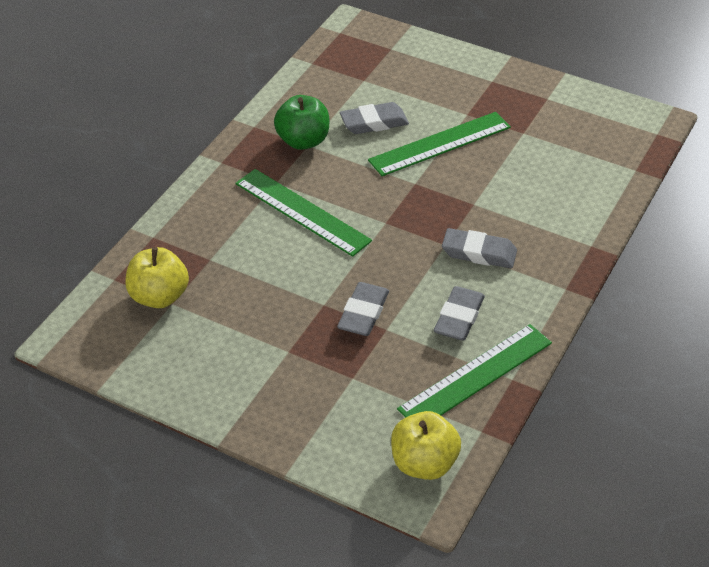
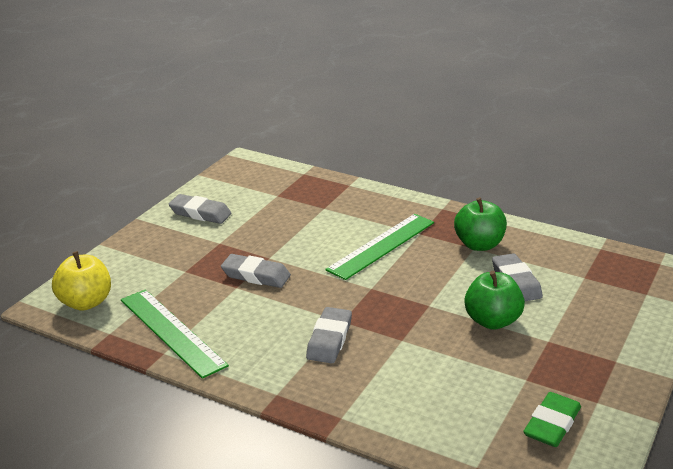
camera: 90 degrees right, 15 degrees down
(159, 296) = (284, 190): yellow apple -> none
(440, 144) = (492, 321): green ruler -> green apple
(459, 317) = (244, 325): grey eraser -> grey eraser (200, 213)
(579, 125) = (551, 424): none -> green eraser

